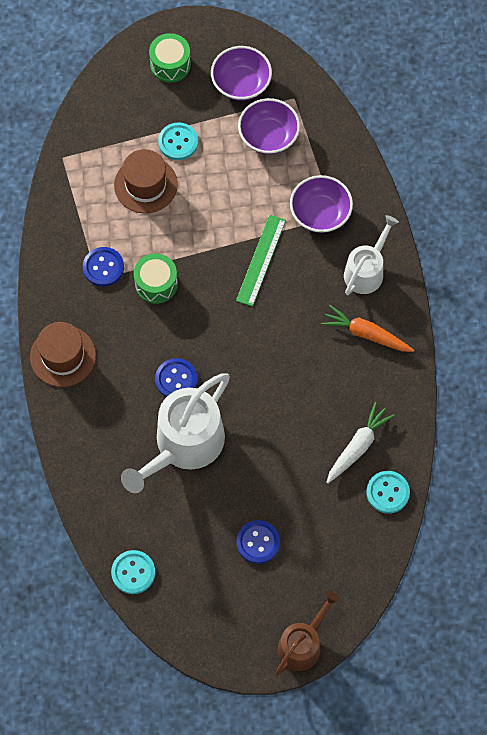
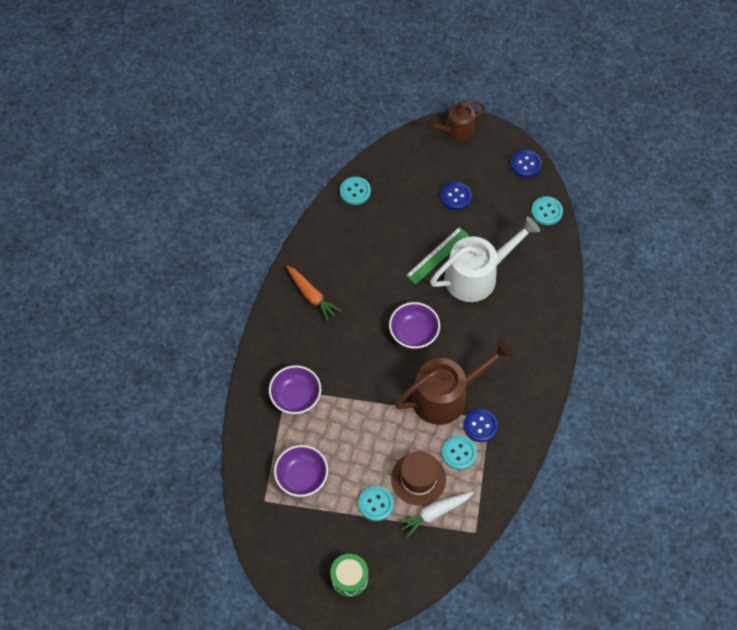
camera: 155 degrees left, 5 degrees down
(63, 356) = (538, 371): brown hat -> none
(114, 229) = (459, 453): none -> turquoise button
(156, 284) = (445, 396): green drum -> brown watering can
(176, 379) = (462, 321): blue button -> blue button (525, 164)
(241, 83) = (300, 533): purple bowl -> purple bowl (414, 333)
(261, 260) = (359, 380): green ruler -> green ruler (437, 255)
(357, 446) = (359, 226): white carrot -> white carrot (435, 513)
(366, 271) = (286, 339): white watering can -> none

